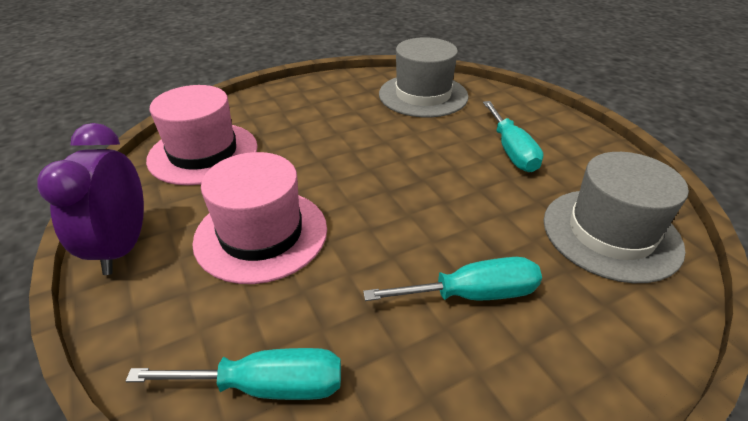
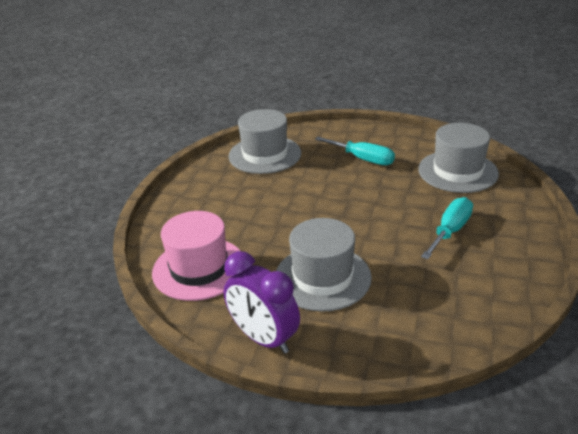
camera: 45 degrees left, 5 degrees down
(261, 234) = (322, 277): pink hat -> grey hat
(266, 386) = (439, 320): turquoise screwdriver -> none

